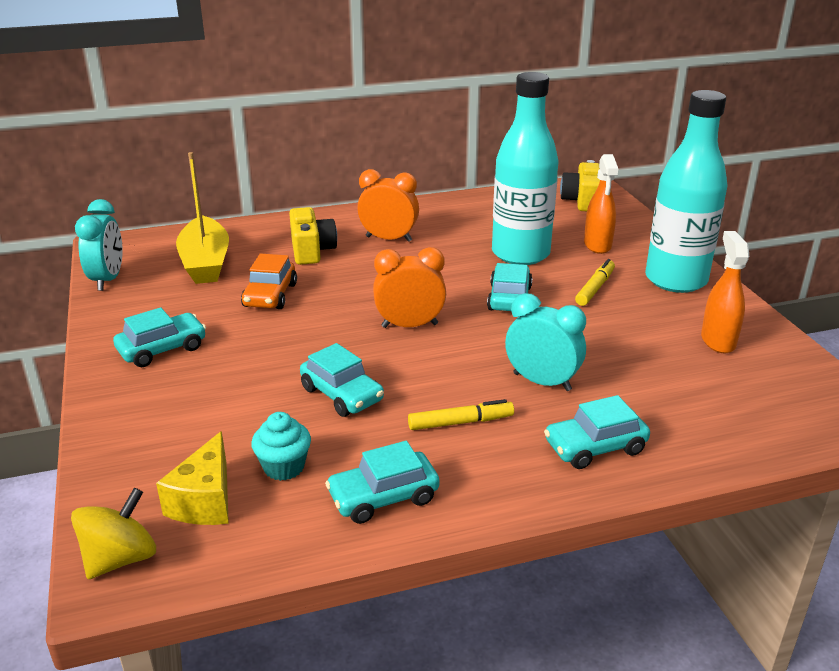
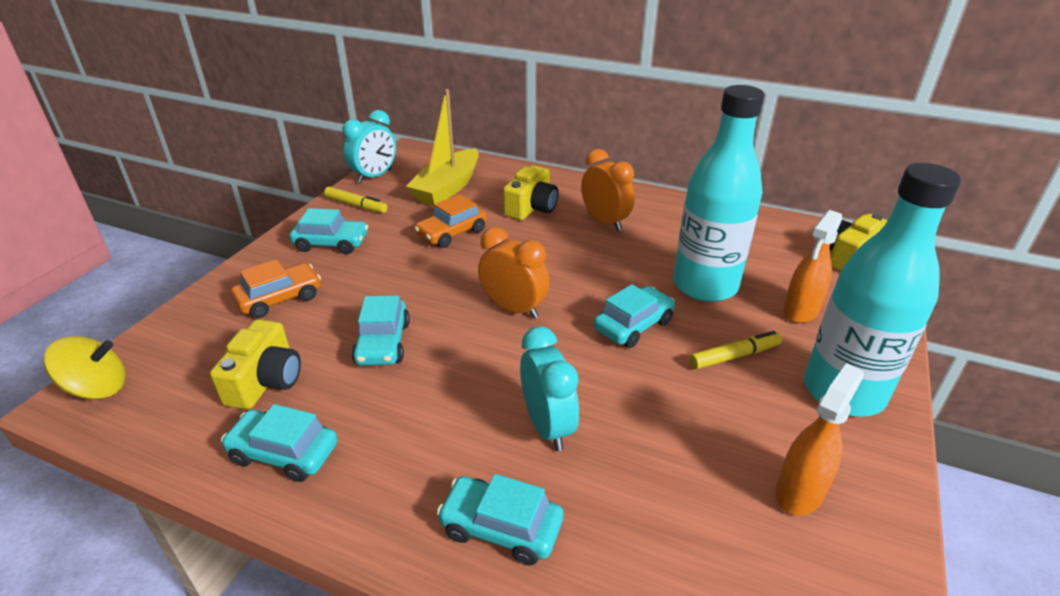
camera: 40 degrees right, 5 degrees up
(187, 410) = (280, 299): none -> orange car
(205, 501) = (191, 376): yellow cheese -> none
(284, 467) = (266, 381): turquoise cupcake -> yellow camera
(460, 422) = (428, 423): yellow marker -> yellow marker (356, 205)

